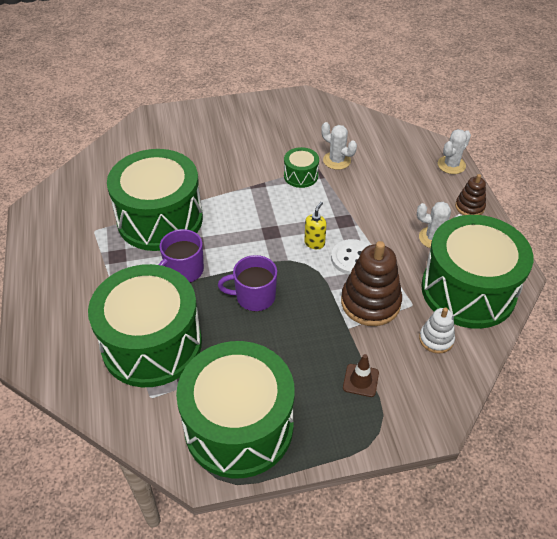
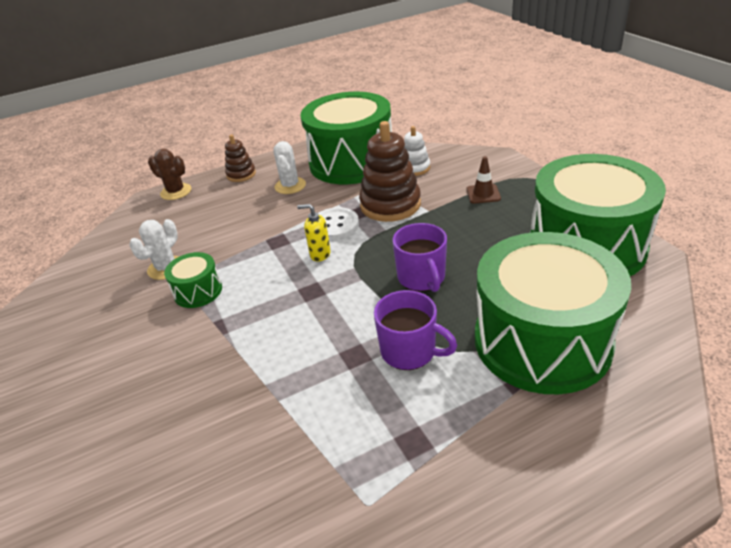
camera: 100 degrees left, 10 degrees down
(160, 219) = (315, 415): green drum -> none
(451, 165) = (176, 192): white cactus -> brown cactus

